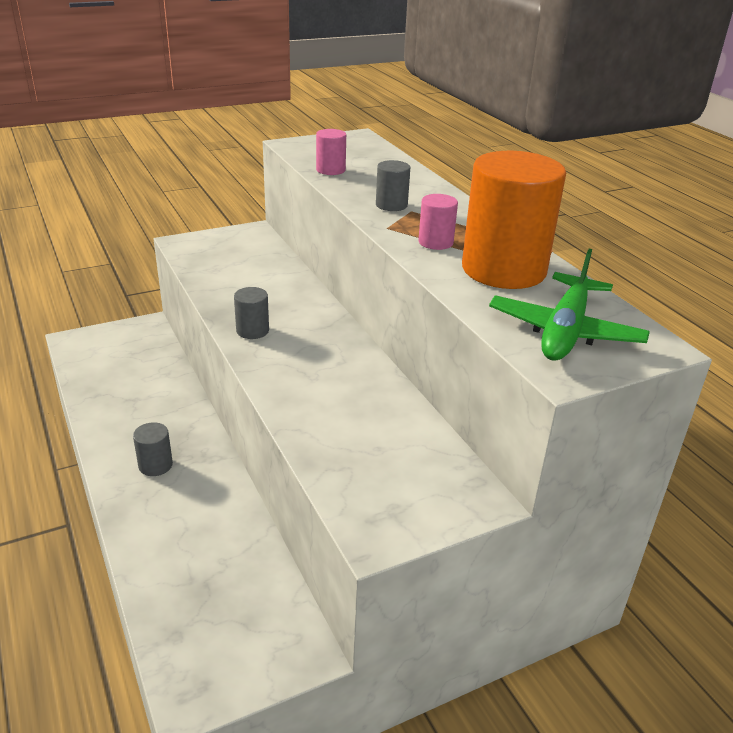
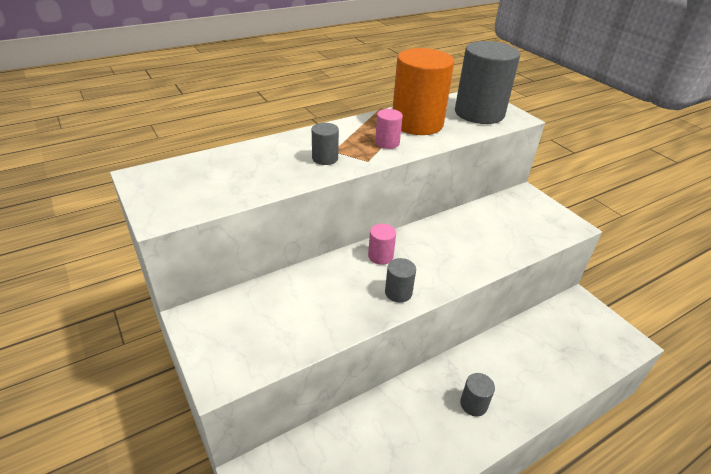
camera: 95 degrees left, 5 degrees up
(330, 170) = (245, 188): pink cylinder -> pink cylinder (380, 256)
(565, 331) = (479, 113): green plane -> grey cylinder

